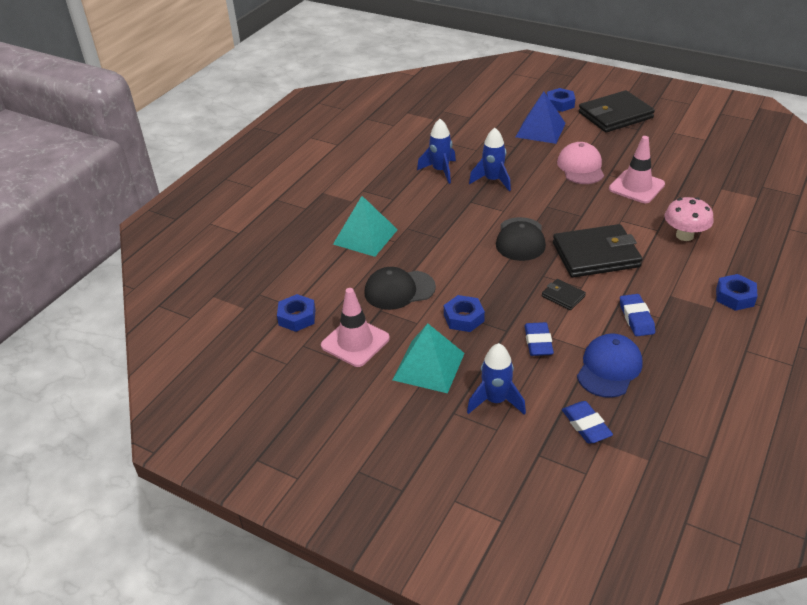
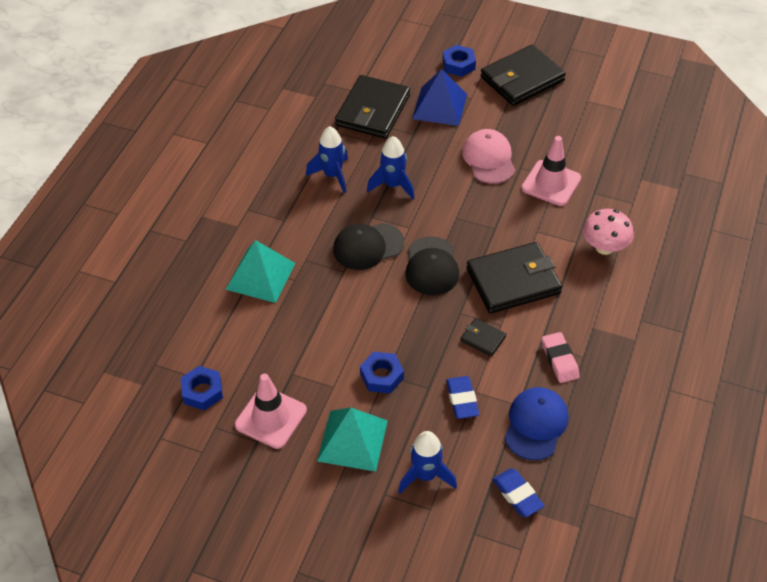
camera: 10 degrees left, 10 degrees up
(399, 290) = (308, 346): black cap -> black cap (368, 246)
(481, 130) = (372, 110): none -> black wallet
(636, 318) = (559, 360): blue eraser -> pink eraser
(735, 297) = (657, 324): blue nut -> none

